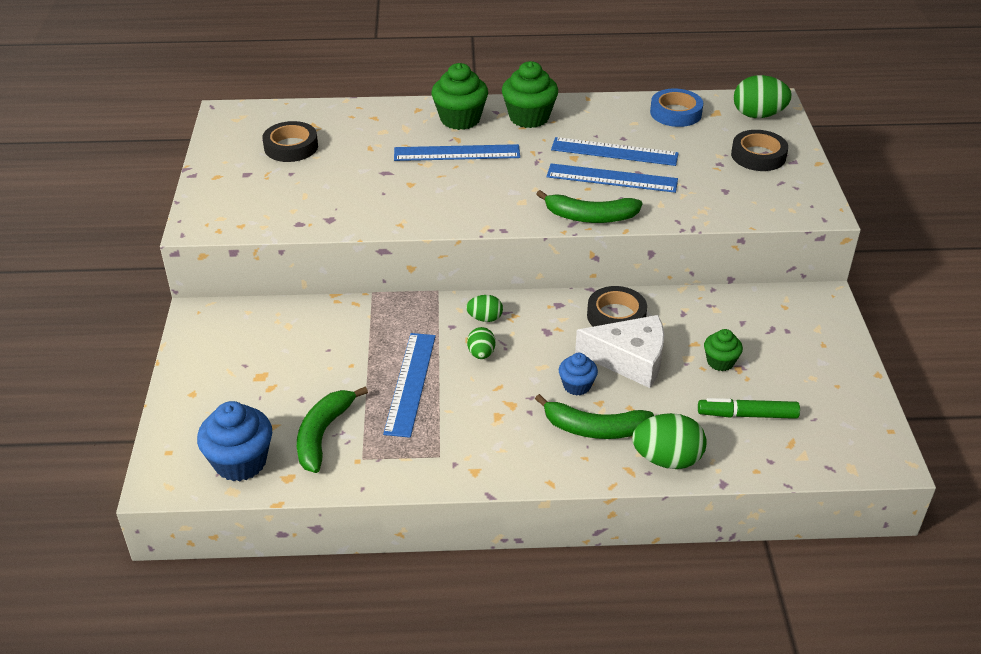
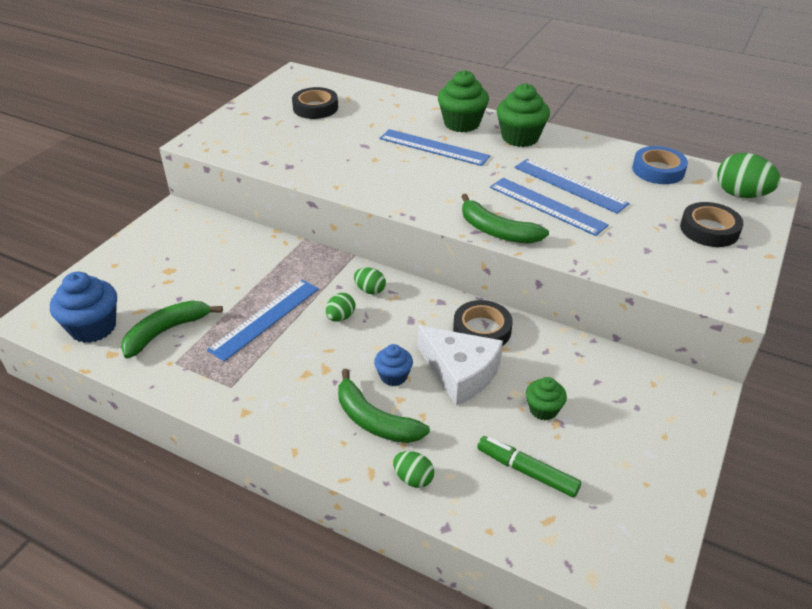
camera: 30 degrees right, 0 degrees up
(667, 459) = (413, 478): green egg -> green egg, size x0.57

